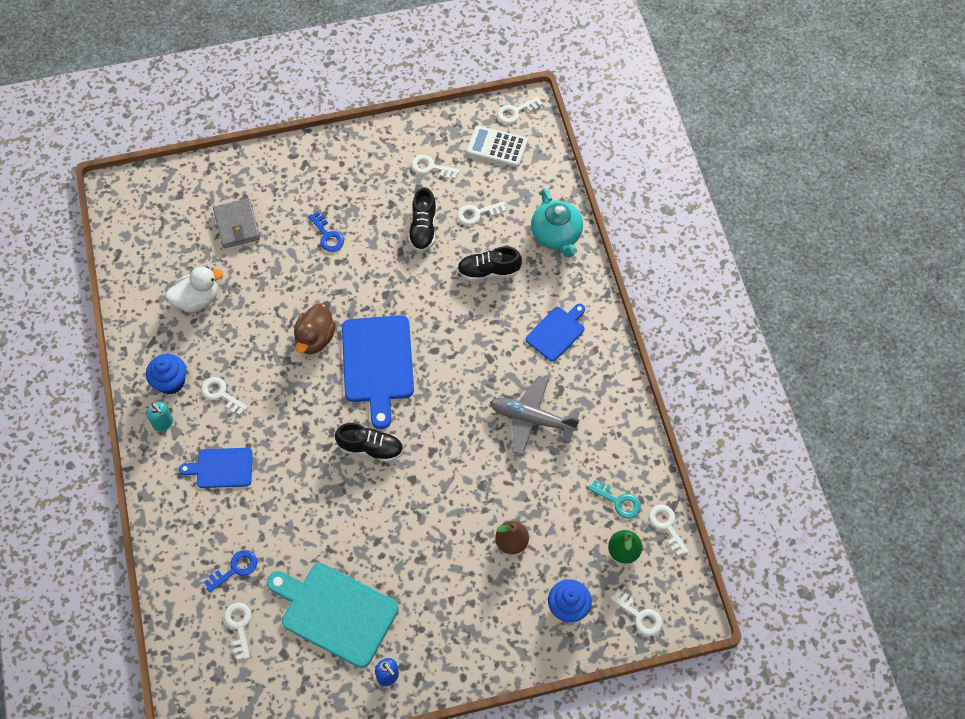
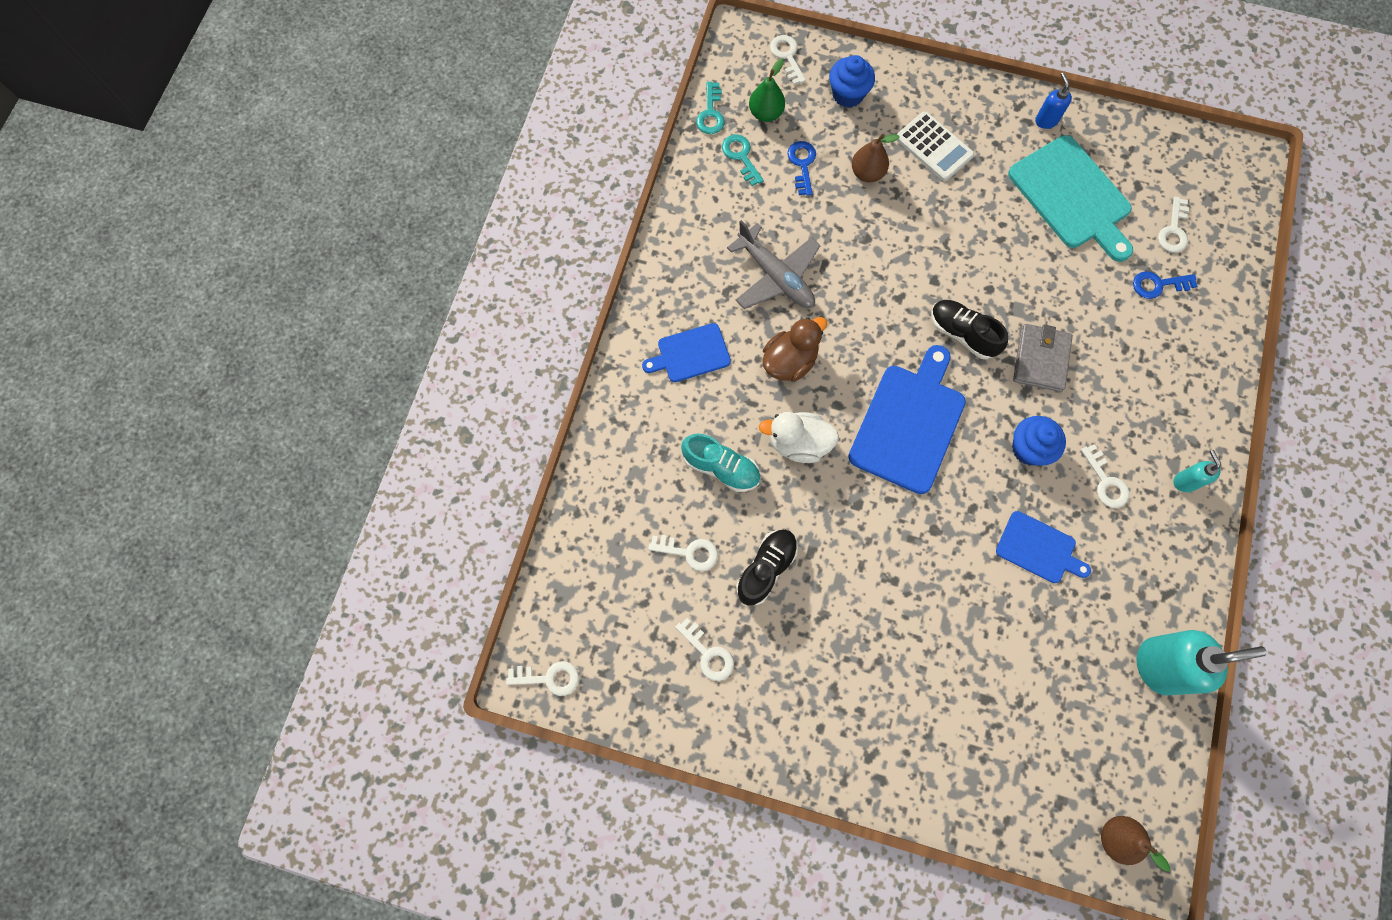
camera: 150 degrees left, 10 degrees up
(139, 193) = (1116, 837): none -> brown pear
(143, 296) = (1159, 666): none -> turquoise soap dispenser
(171, 382) = (1160, 528): blue cupcake -> blue cupcake (1029, 449)
(197, 299) = (1091, 623): white duck -> white duck (798, 443)
(222, 468) = (1135, 395): blue cutting board -> blue cutting board (1038, 549)
(237, 225) = (1000, 707): grey wallet -> grey wallet (1040, 359)
(315, 338) = (967, 492): brown duck -> brown duck (789, 361)
(327, 235) = (890, 626): blue key -> blue key (802, 165)
(488, 271) = (721, 468): black shoe -> turquoise shoe
(497, 147) = (607, 636): white calculator -> white calculator (934, 147)
(556, 235) = (614, 470): turquoise teapot -> none
(667, 526) = (711, 113): white key -> turquoise key

